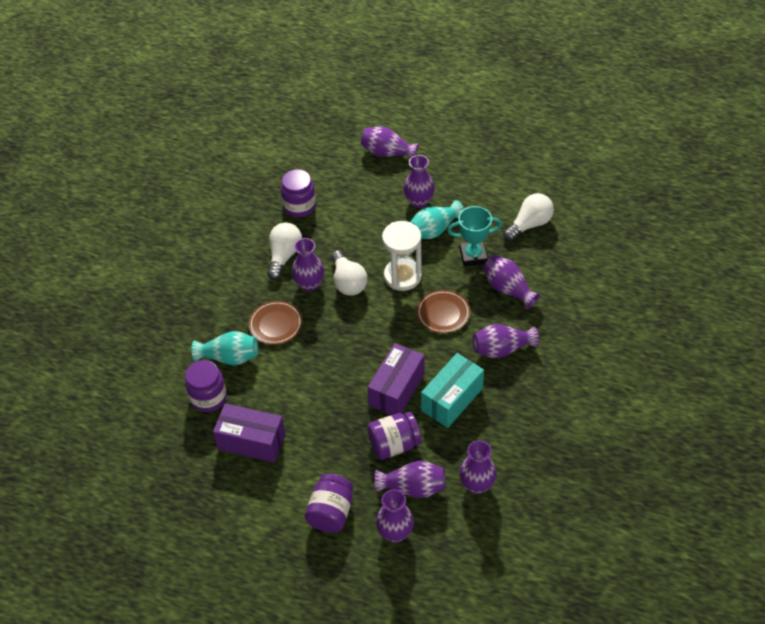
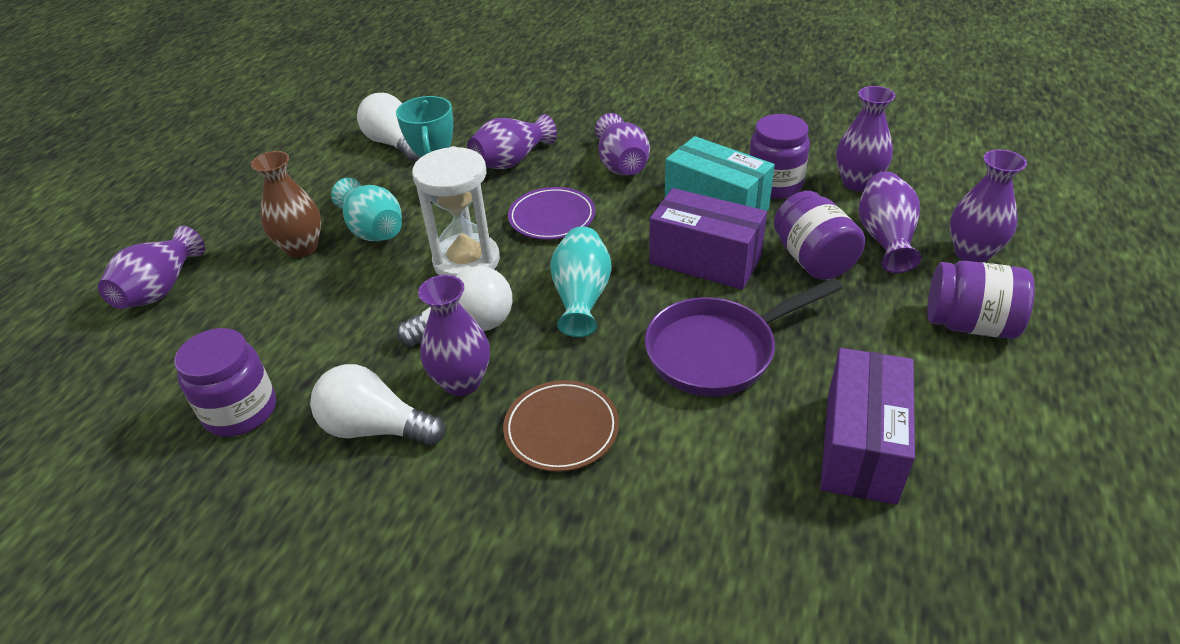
camera: 90 degrees left, 10 degrees down
(208, 397) = (765, 537): purple jar -> purple jar (774, 185)
(229, 357) = (650, 505): turquoise vase -> turquoise vase (581, 297)
(320, 390) = (718, 351): none -> purple pan
(419, 201) = (301, 248): purple vase -> brown vase
(443, 313) = (552, 217): brown plate -> purple plate

